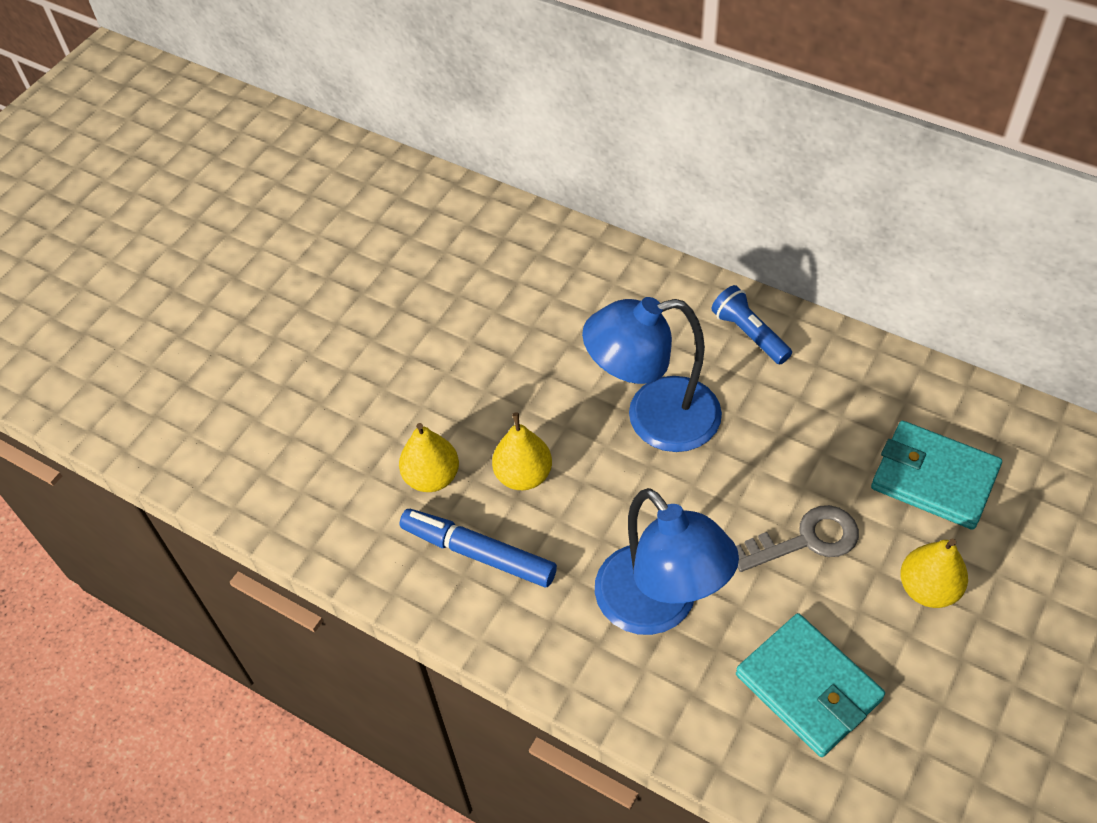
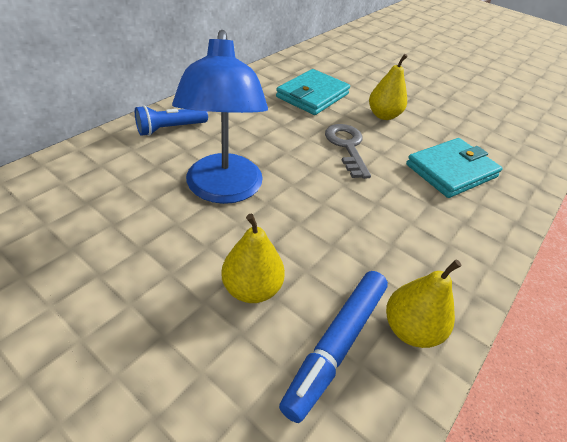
camera: 90 degrees left, 10 degrees down
(432, 477) = (227, 379): yellow pear -> yellow pear (410, 329)
(659, 607) = (396, 224): blue lamp -> none

